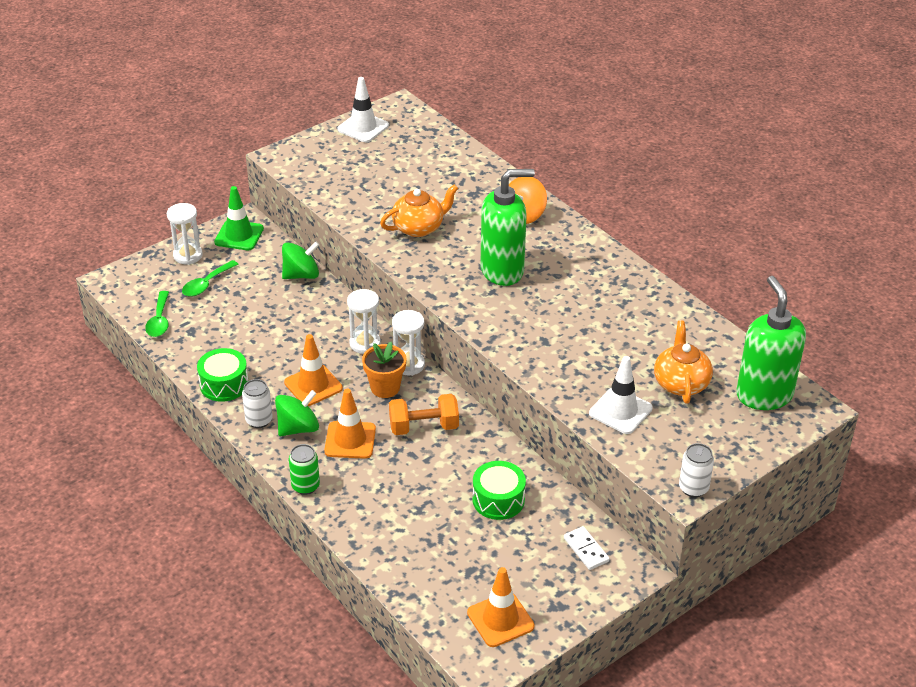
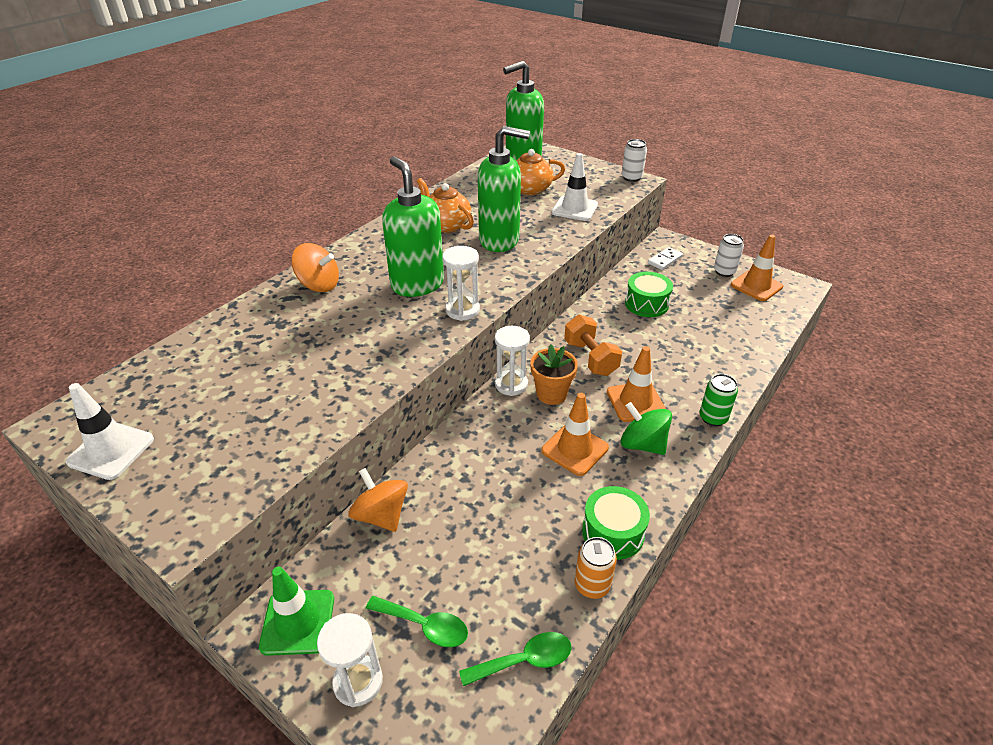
camera: 105 degrees left, 0 degrees up
(190, 362) = (592, 585): none -> orange can
(259, 420) = (650, 480): white can -> white can (724, 272)
(301, 275) = (381, 515): green spinning top -> orange spinning top
(365, 343) = (491, 424): white hourglass -> white hourglass (462, 310)
(419, 227) = (354, 351): orange teapot -> orange teapot (446, 225)
(565, 336) = (499, 240): none -> green soap dispenser

